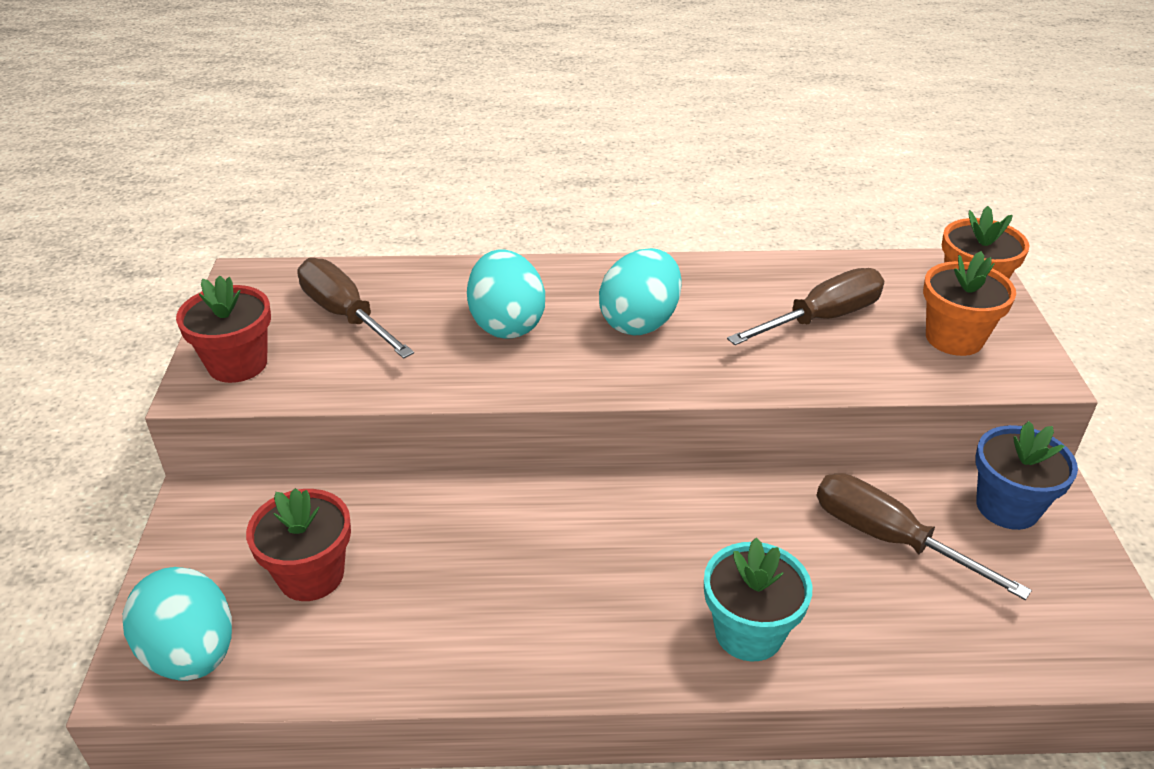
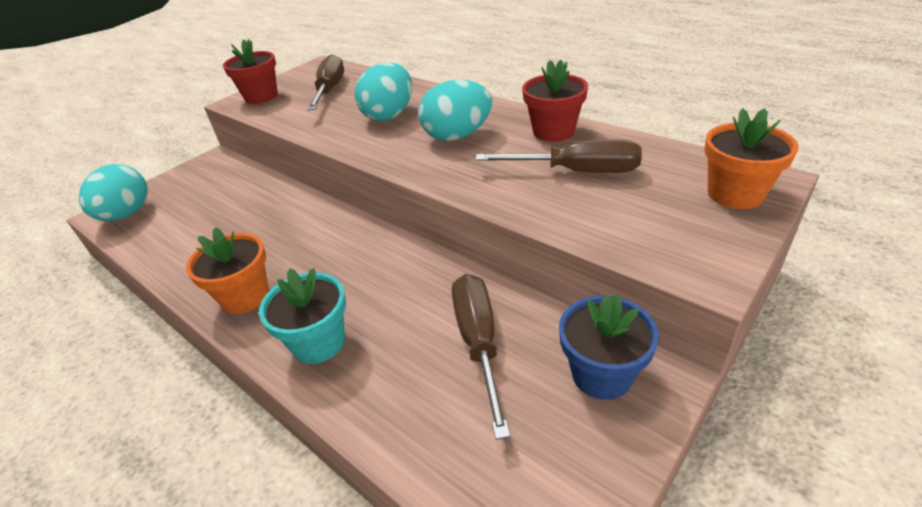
camera: 45 degrees right, 0 degrees up
(311, 575) = (201, 205): red flower pot -> red flower pot (553, 131)
(954, 338) = (666, 220): orange flower pot -> orange flower pot (245, 296)

